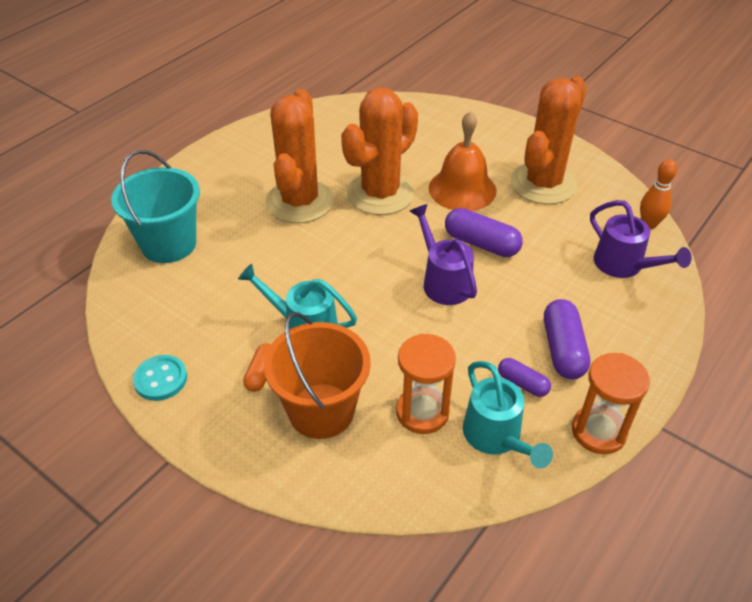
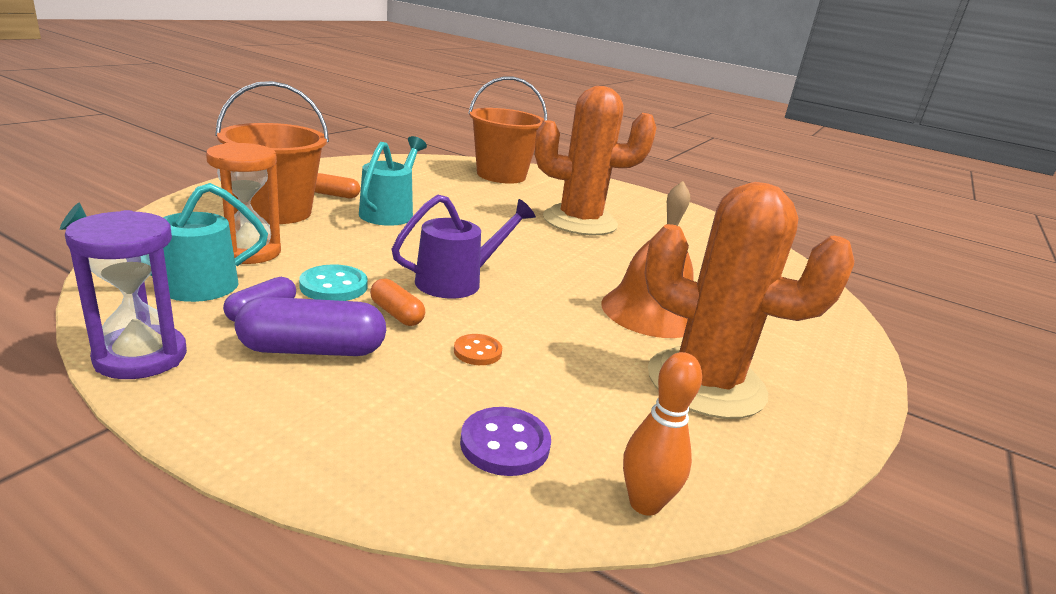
camera: 80 degrees right, 20 degrees down
(160, 379) = (340, 167): turquoise button -> turquoise button (333, 286)
(168, 244) = (501, 175): turquoise bucket -> orange bucket
(380, 194) = (613, 260): orange cactus -> none
(481, 244) = (535, 313): purple capsule -> none
(503, 312) = (396, 314): none -> orange capsule
(540, 273) = (477, 351): none -> orange button
(598, 431) = (141, 357): orange hourglass -> purple hourglass
(624, 266) = (505, 444): purple watering can -> purple button

